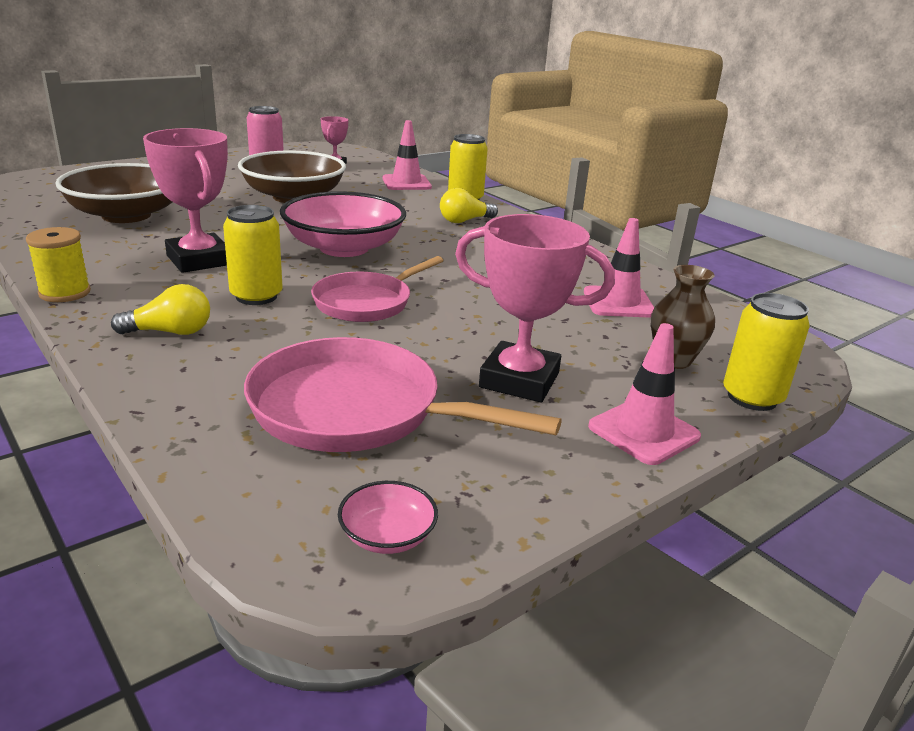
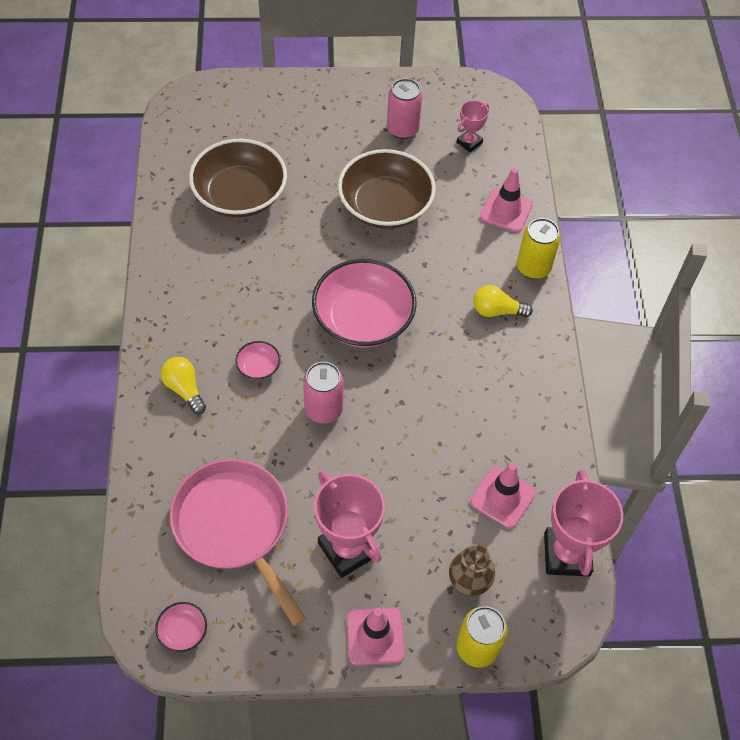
camera: 35 degrees right, 30 degrees up
(65, 293) = (149, 308): yellow spool -> none
(170, 332) = (184, 389): yellow light bulb -> yellow light bulb turned 150 degrees counterclockwise
(199, 260) = (251, 295): pink trophy -> pink trophy (567, 554)
(256, 296) = (258, 367): yellow can -> pink bowl
(367, 302) = (323, 409): pink pan -> pink can

